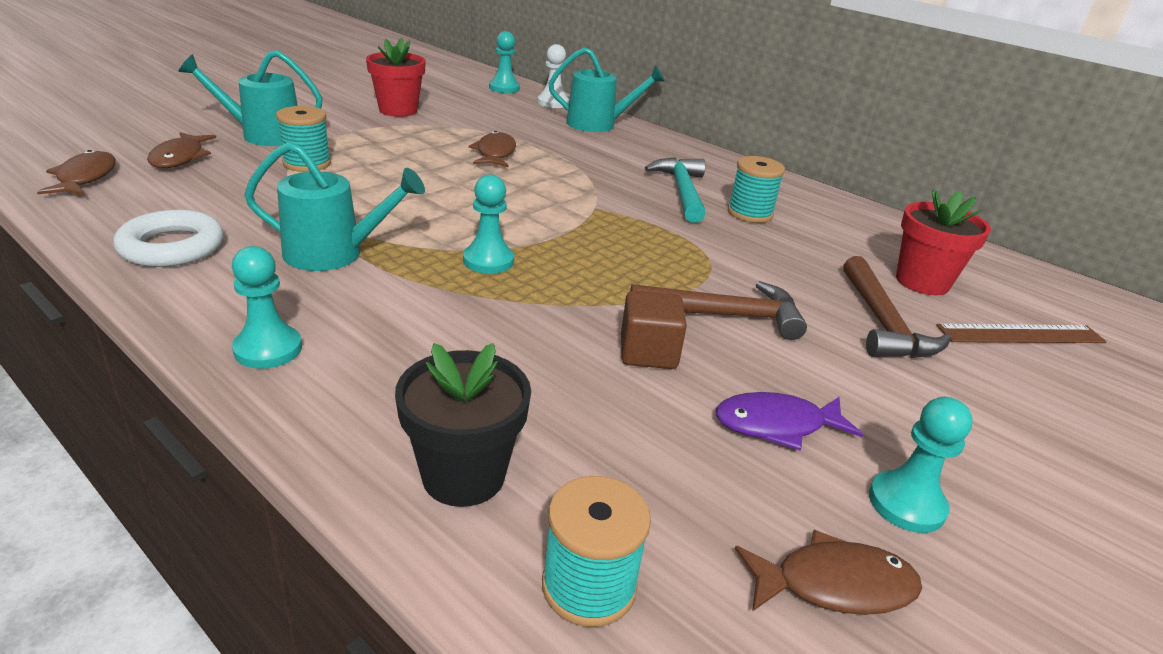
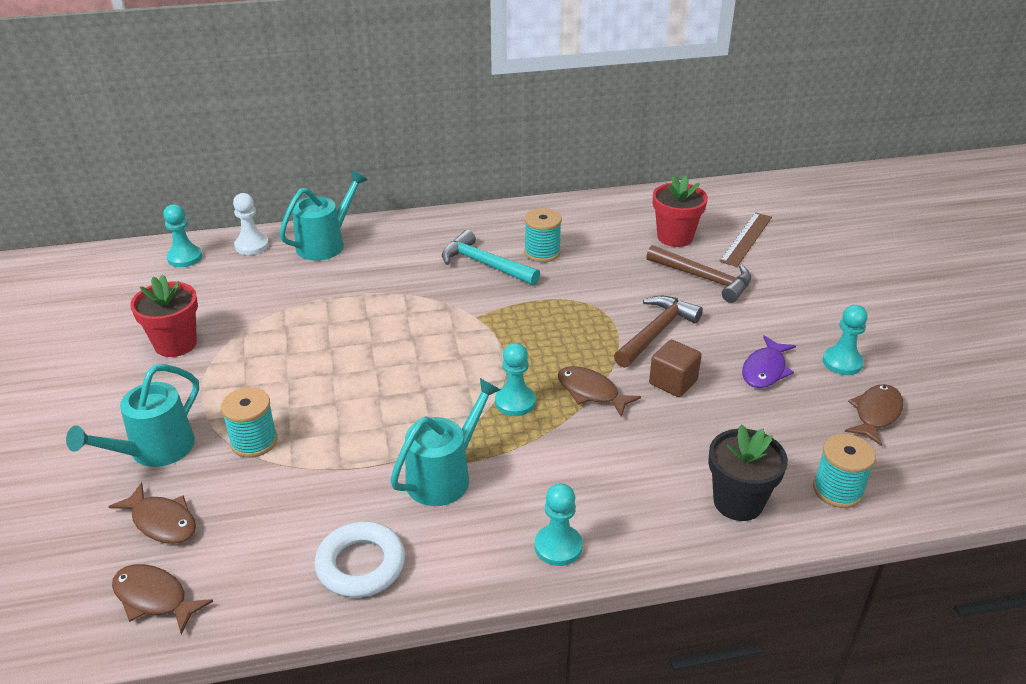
camera: 50 degrees left, 5 degrees up
(495, 153) = (333, 325): brown fish -> brown fish (591, 392)

